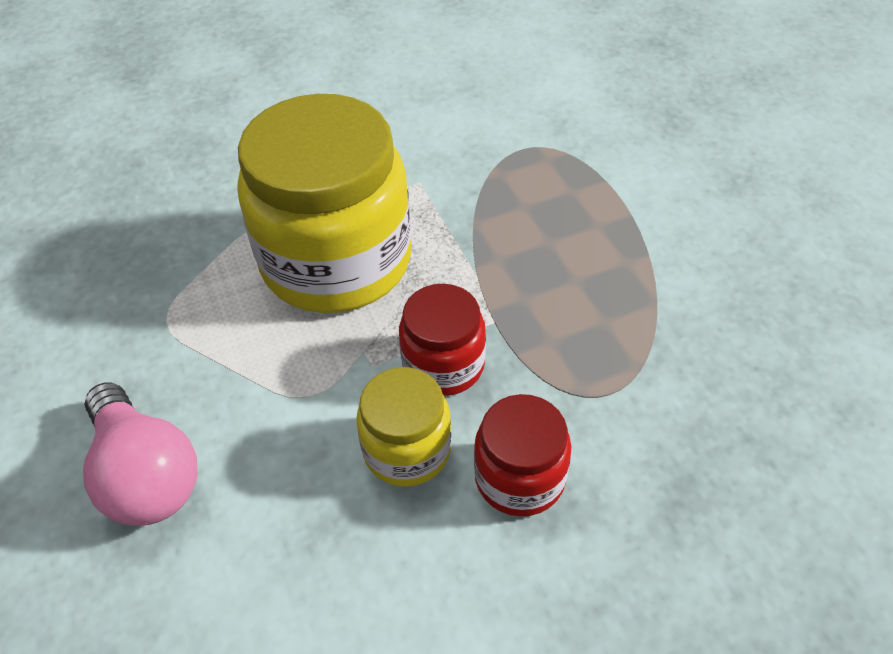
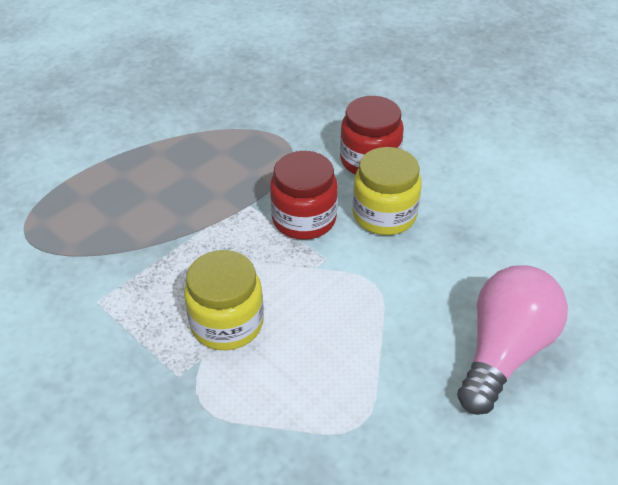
camera: 115 degrees left, 5 degrees down
(336, 261) = (227, 323): yellow jar -> yellow jar, size x0.49

